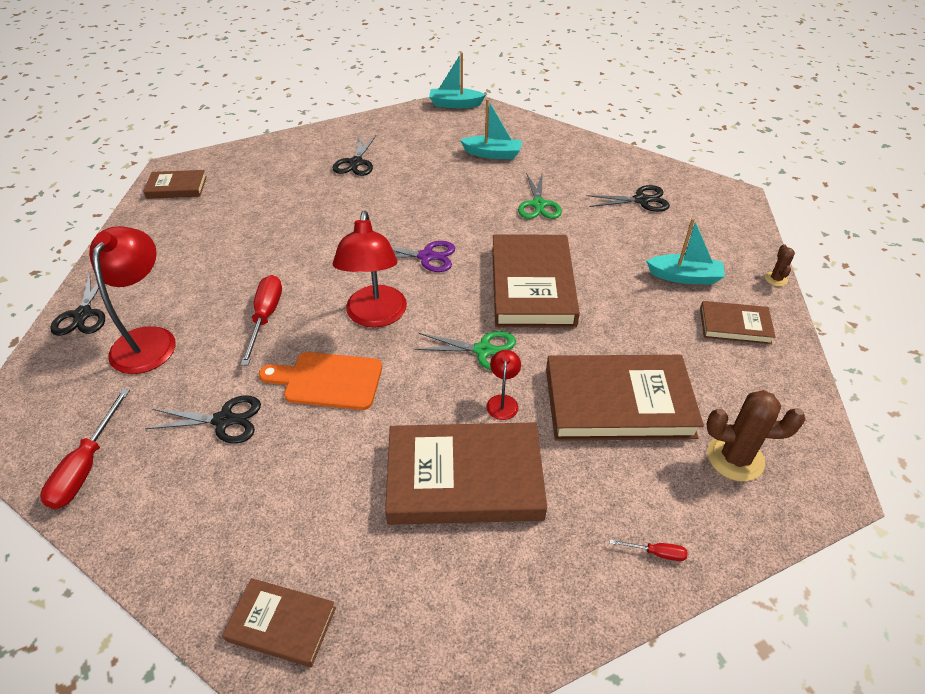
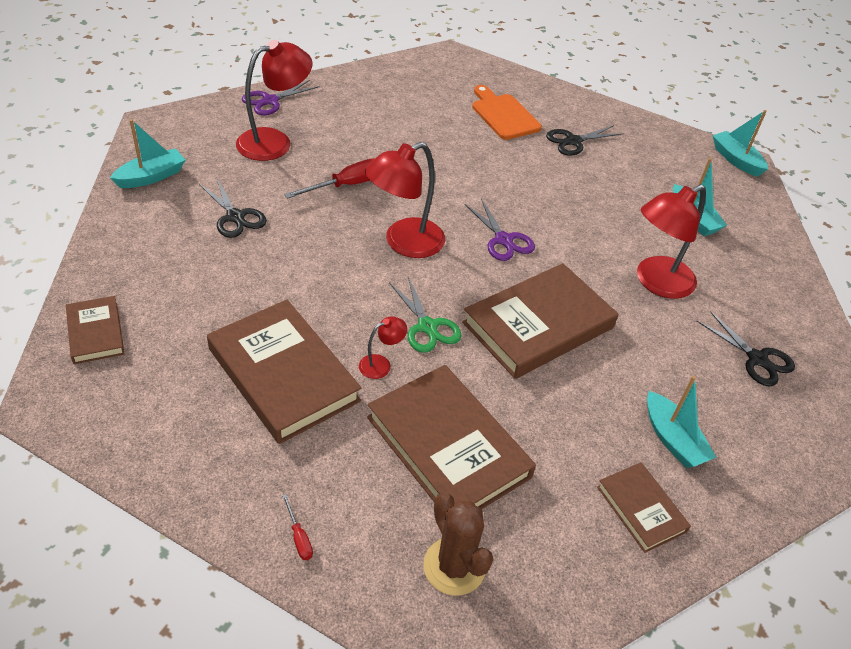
camera: 50 degrees right, 0 degrees up
(83, 314) = (270, 101): black scissors -> purple scissors
(86, 466) = (151, 177): red screwdriver -> turquoise boat
(177, 187) = (434, 68): brown book -> none
(328, 380) = (315, 250): orange cutting board -> orange cutting board (503, 115)
(538, 204) = (656, 282): green scissors -> red lamp
(776, 279) = (757, 526): brown cactus -> none

